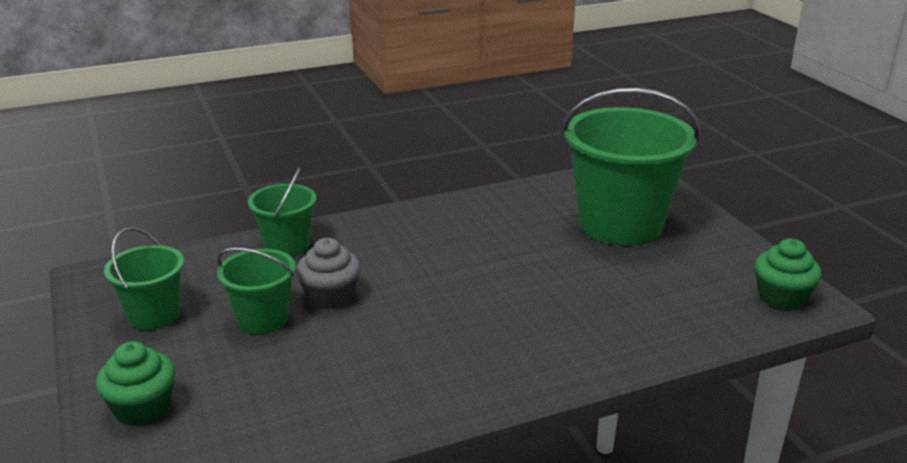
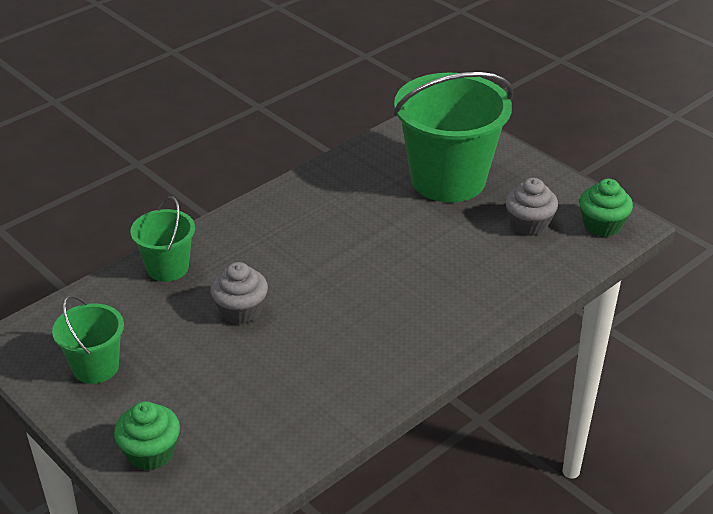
camera: 20 degrees left, 10 degrees up
(262, 319) = (196, 347): green bucket -> none
(692, 280) = (529, 224): none -> grey cupcake

